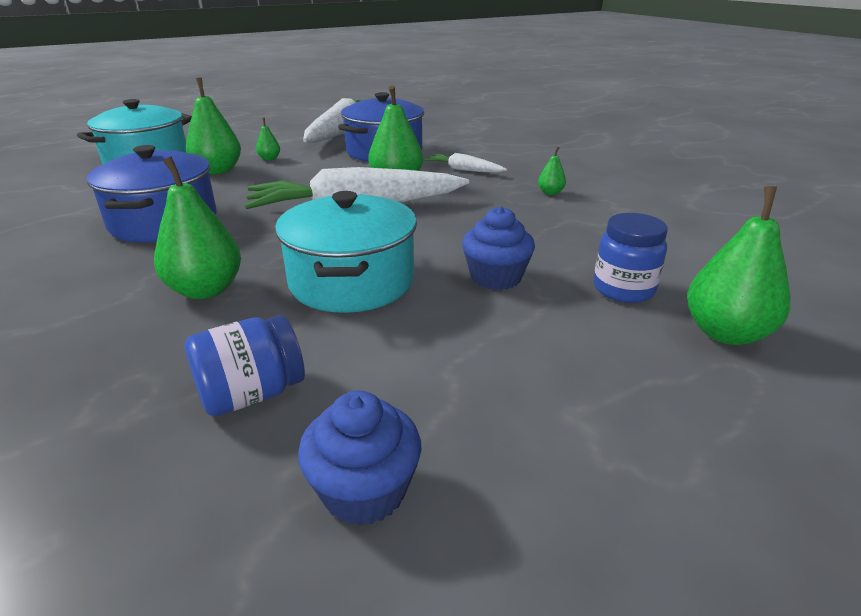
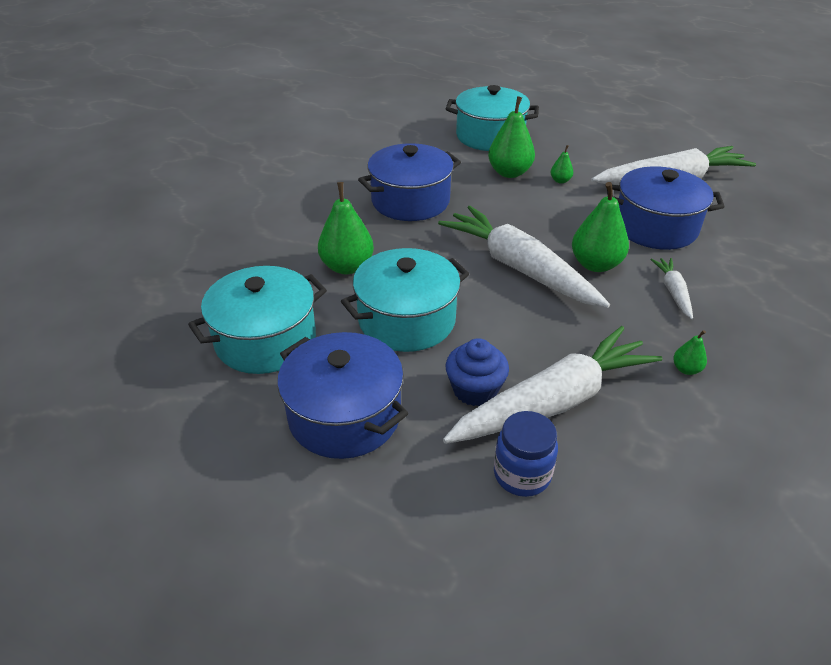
camera: 60 degrees right, 10 degrees up
(251, 394) = (266, 340): blue jar -> turquoise pot
(364, 490) = (220, 417): blue cupcake -> none
(463, 368) = (344, 415): none -> blue pot
(543, 248) = (554, 401): none -> white carrot
(725, 333) = (500, 560): green pear -> none

